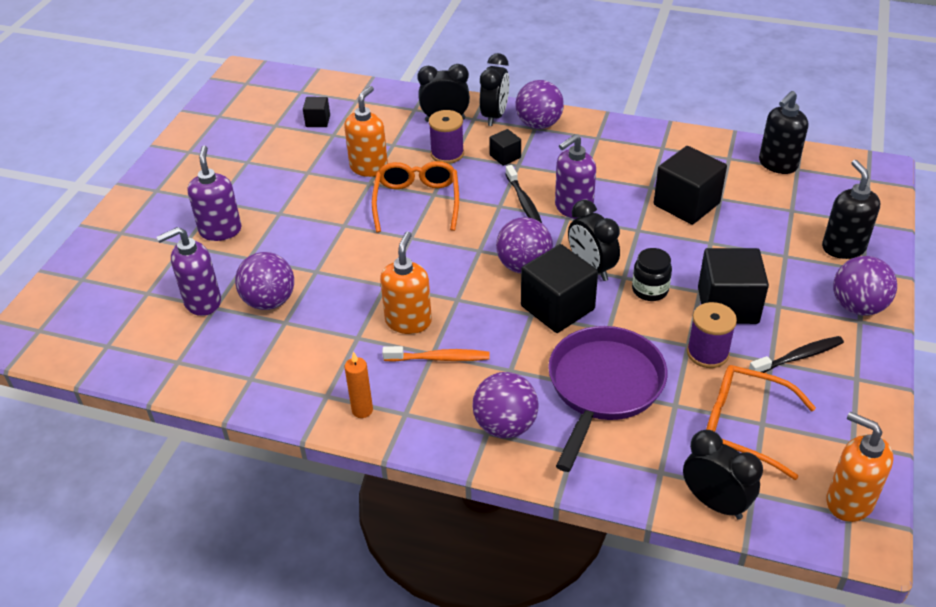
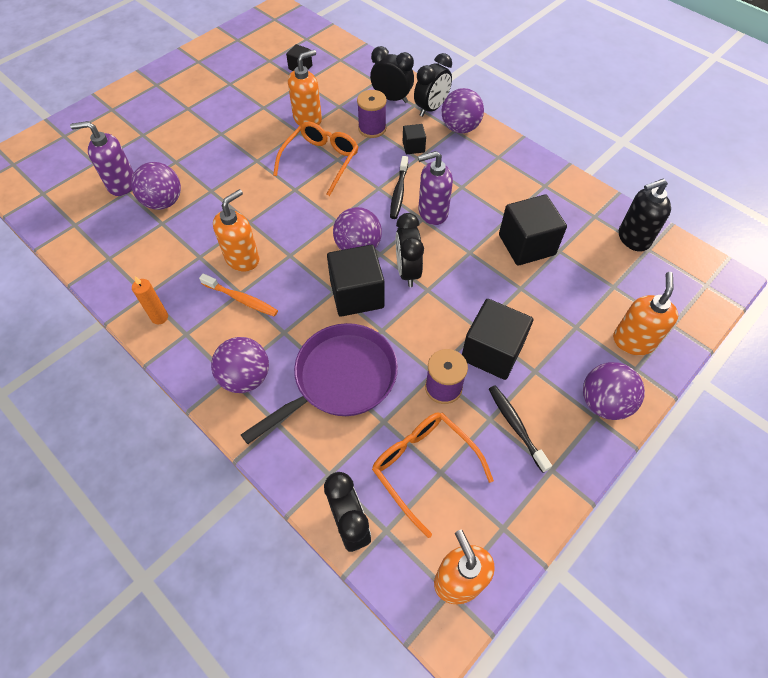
camera: 25 degrees right, 15 degrees up
(220, 230) = (173, 132): purple soap dispenser -> none
(650, 290) = (439, 310): black jar -> none
(798, 357) = (516, 426): black toothbrush -> black toothbrush turned 120 degrees counterclockwise
(843, 248) = (633, 341): black soap dispenser -> orange soap dispenser

